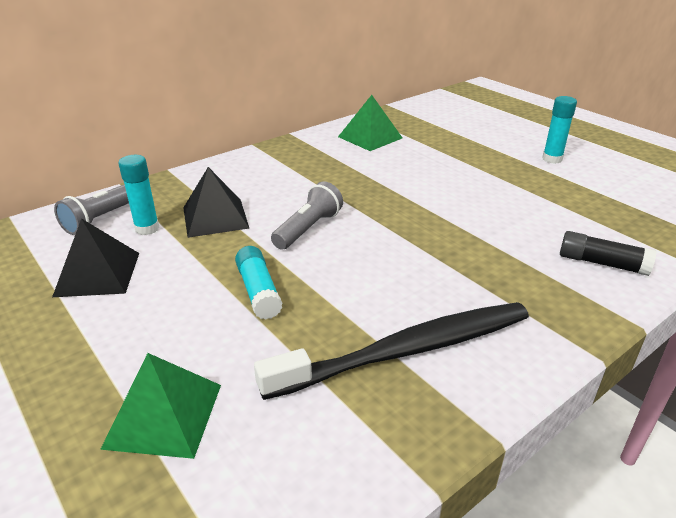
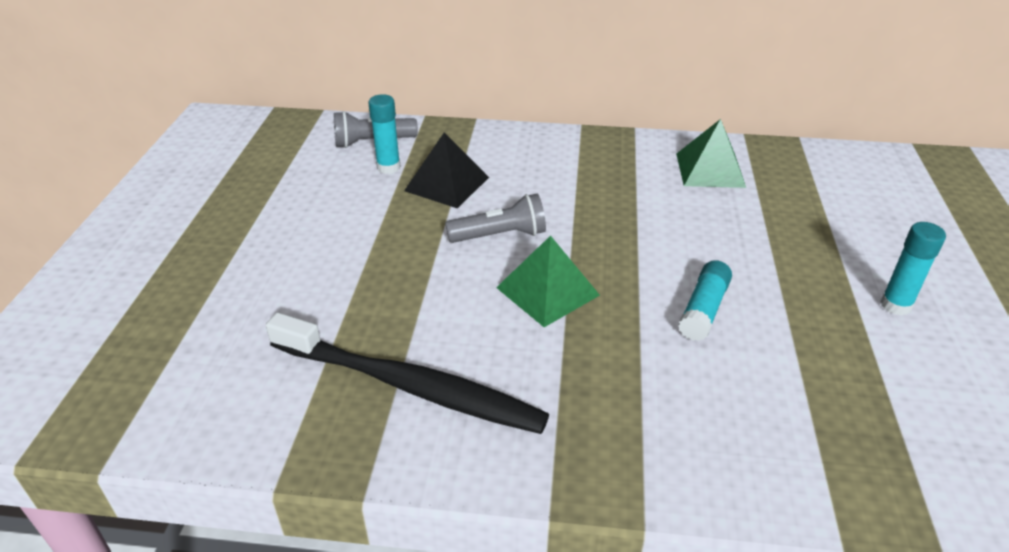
camera: 45 degrees right, 5 degrees up
(98, 274) = (312, 188): black pyramid -> none
(164, 415) = (216, 314): green pyramid -> green pyramid (548, 291)
(258, 291) = (385, 266): turquoise glue stick -> turquoise glue stick (703, 310)
(602, 263) = (723, 447): black glue stick -> none

